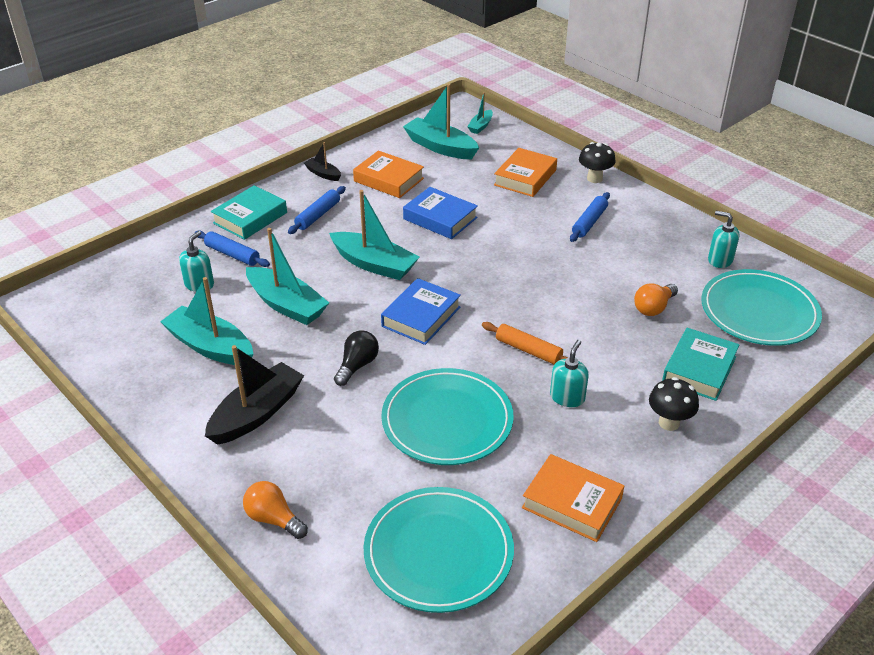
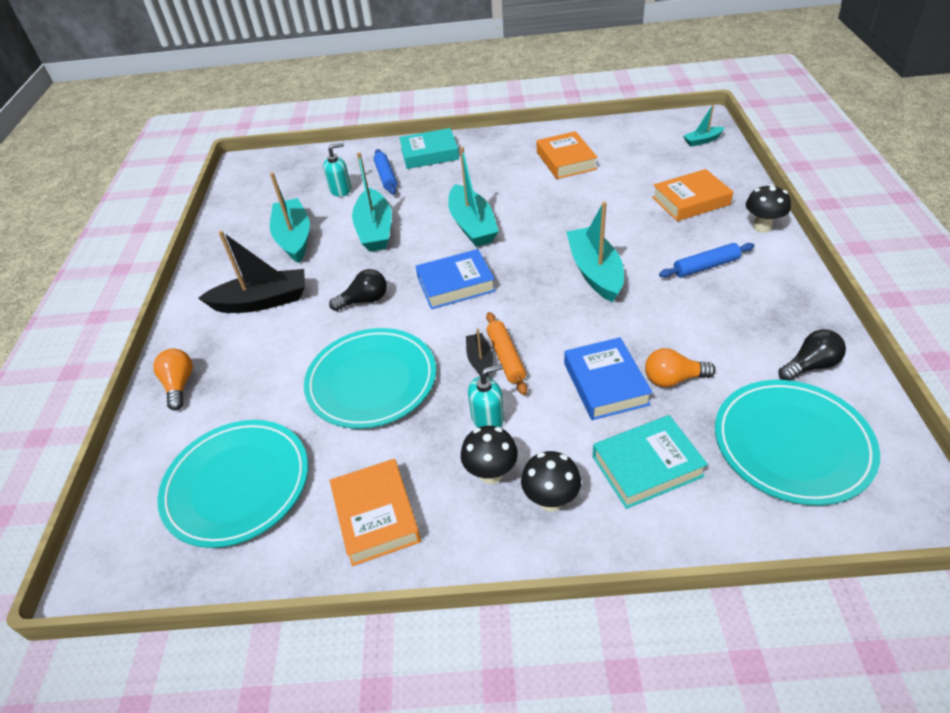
camera: 45 degrees right, 5 degrees up
(318, 215) = (478, 170): blue rolling pin -> none
(323, 174) = (520, 138): black boat -> black boat (480, 361)
(440, 147) = (643, 148): turquoise boat -> turquoise boat (595, 272)
(440, 218) = (569, 208): blue book -> blue book (605, 384)
(613, 430) = (491, 473): none -> black mushroom
(720, 260) = (810, 366): turquoise soap dispenser -> black light bulb

